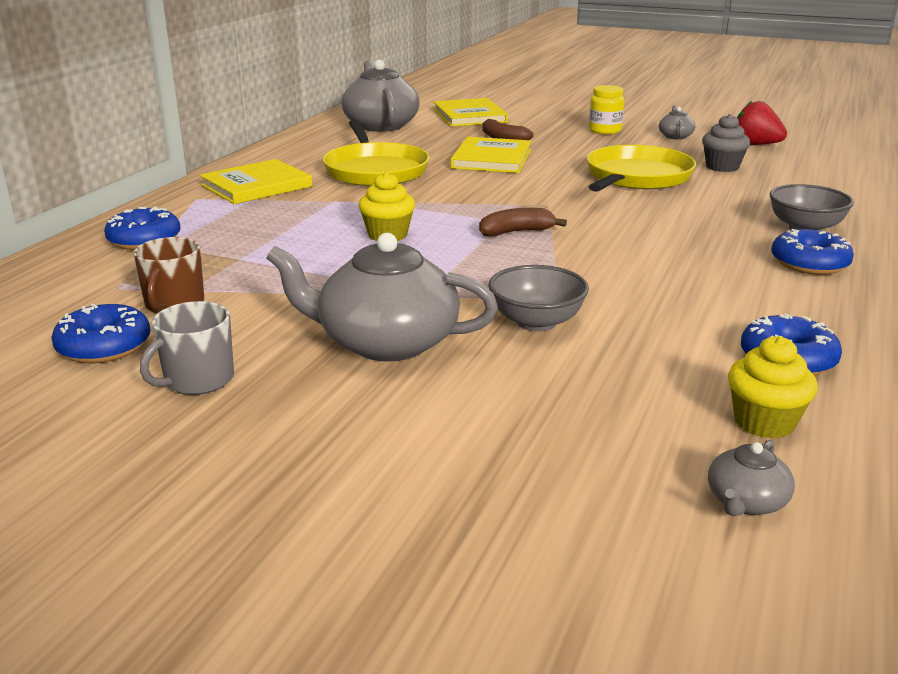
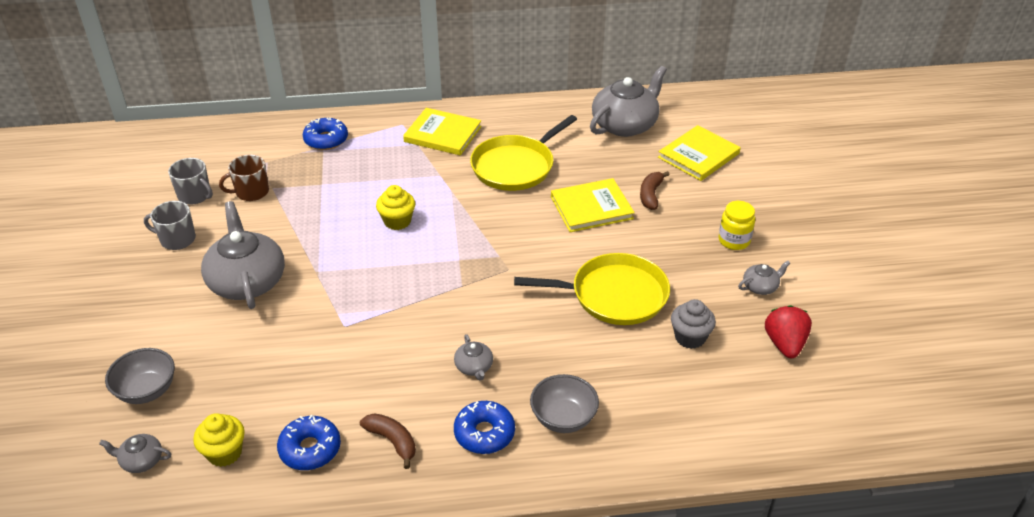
camera: 60 degrees right, 15 degrees up
(104, 347) = (195, 195): blue donut -> grey mug
(516, 232) = (442, 273): brown banana -> brown banana (392, 441)
(536, 322) = (303, 328): grey bowl -> grey bowl (147, 390)
(696, 248) = (474, 367): none -> grey teapot

